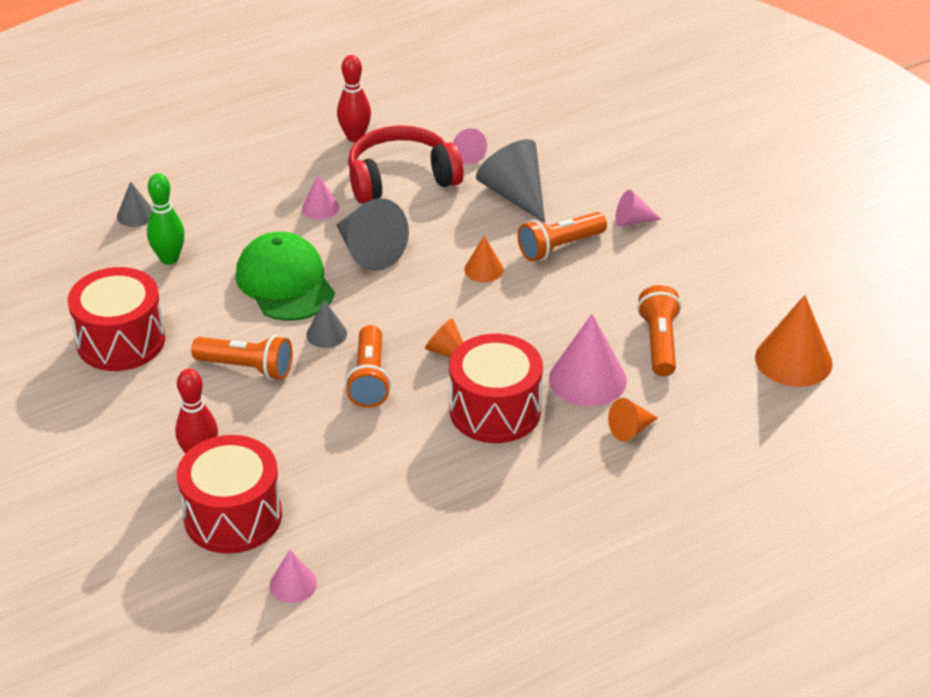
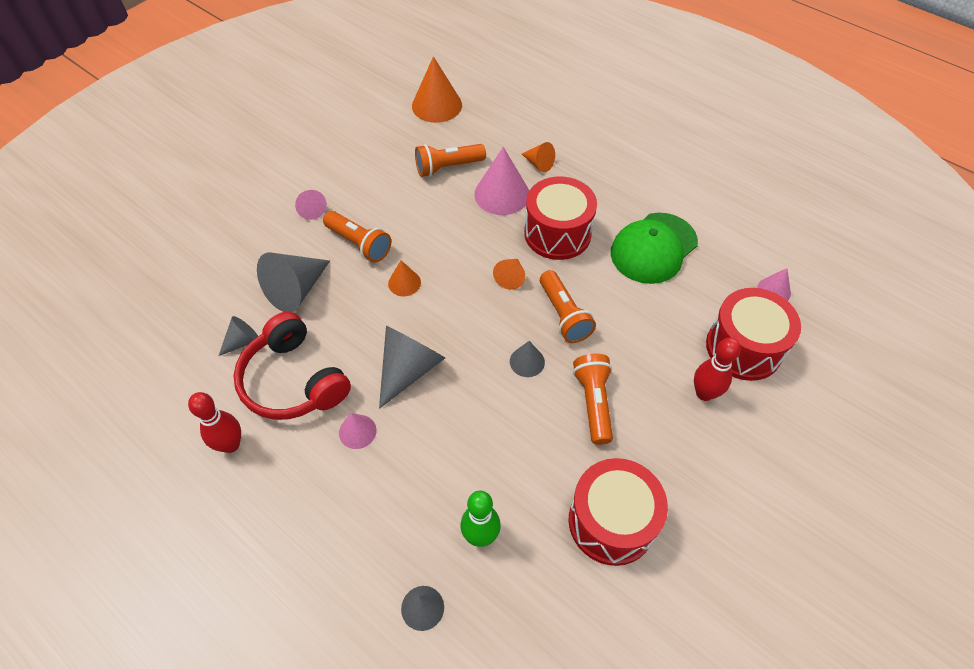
camera: 110 degrees left, 15 degrees up
(285, 282) = (475, 418): green cap -> green cap (653, 248)
(369, 379) = (563, 315): orange flashlight -> orange flashlight turned 90 degrees clockwise
(466, 154) = (242, 341): pink cone -> grey cone

